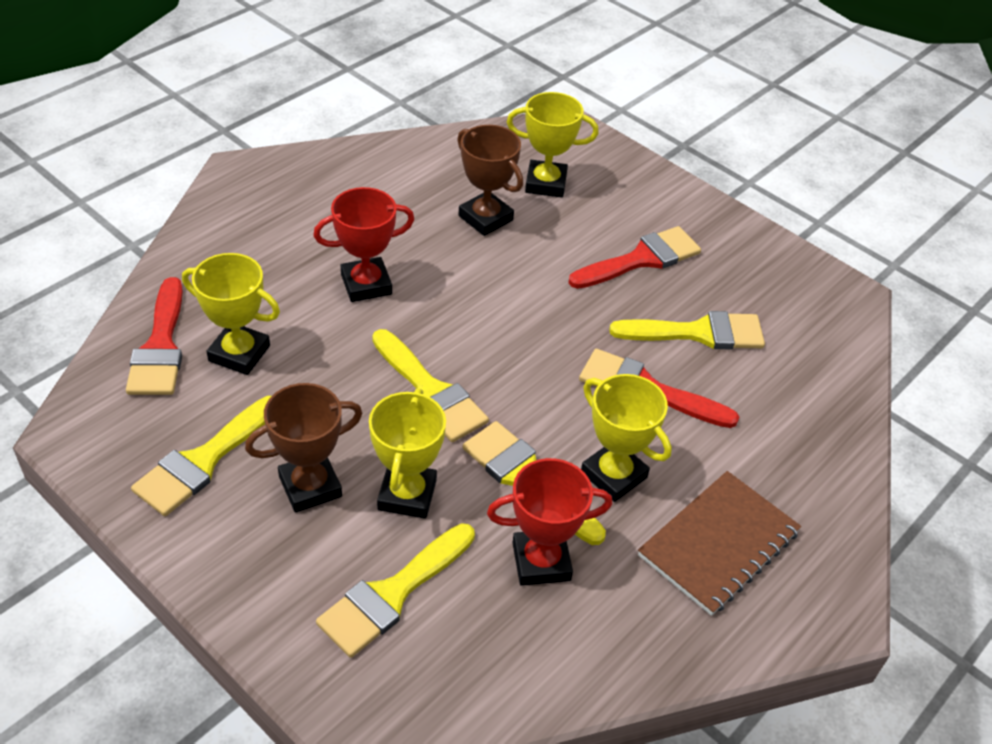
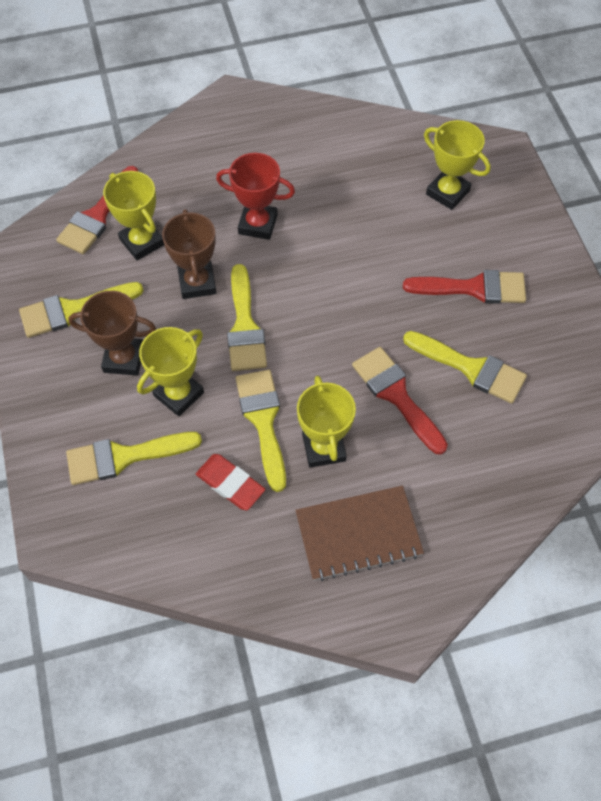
camera: 35 degrees right, 15 degrees up
(485, 218) = (380, 204): brown trophy -> brown trophy (197, 283)
(541, 561) = (230, 484): red trophy -> red eraser

